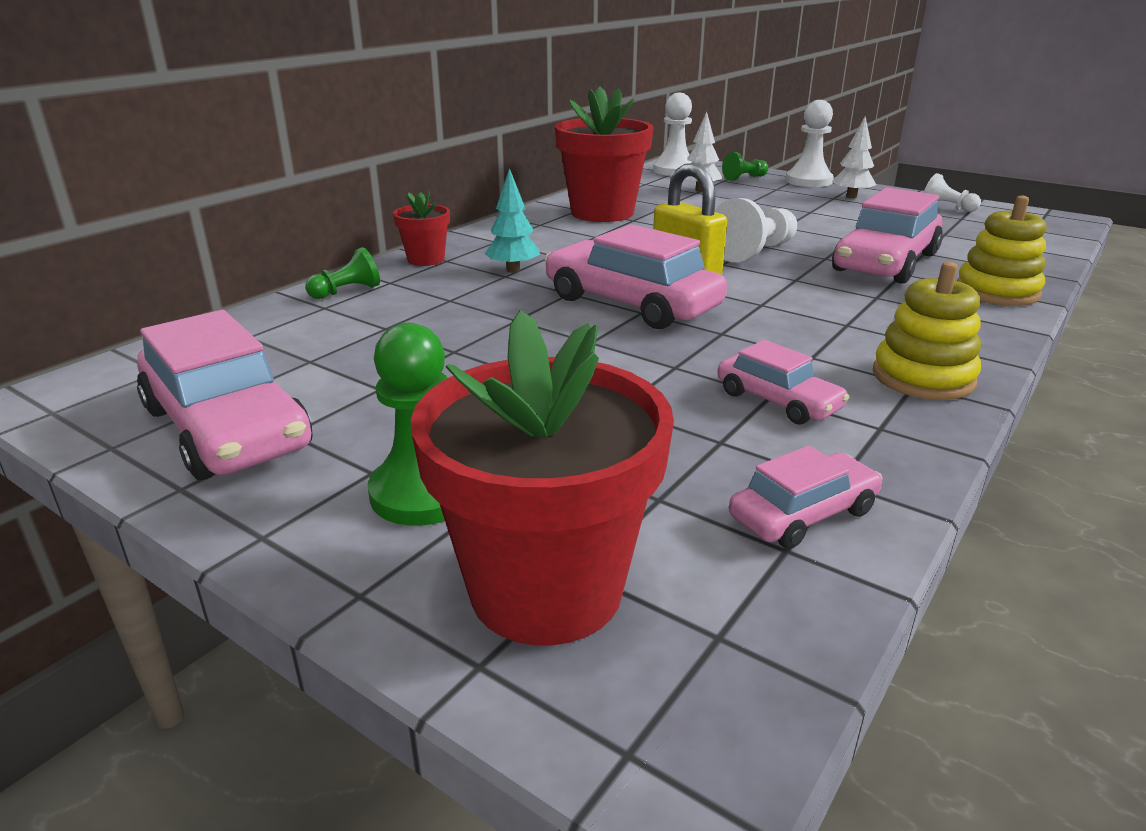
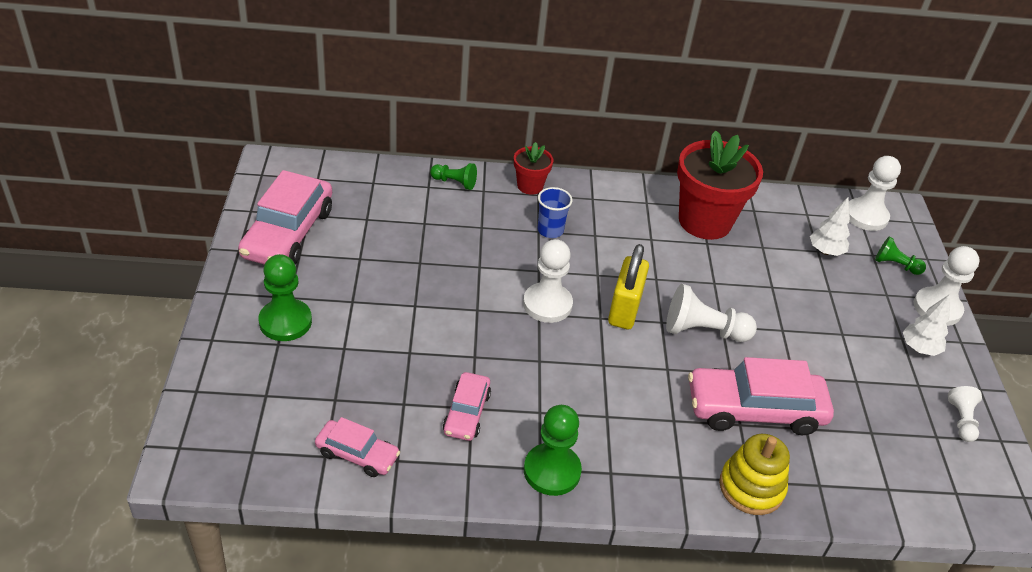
camera: 50 degrees right, 15 degrees up
(513, 270) = (550, 230): turquoise tree -> blue cup
(546, 589) = (247, 390): red flower pot -> none
(631, 303) = (547, 304): pink car -> white pawn
(923, 378) = (552, 471): yellow stacking toy -> green pawn

